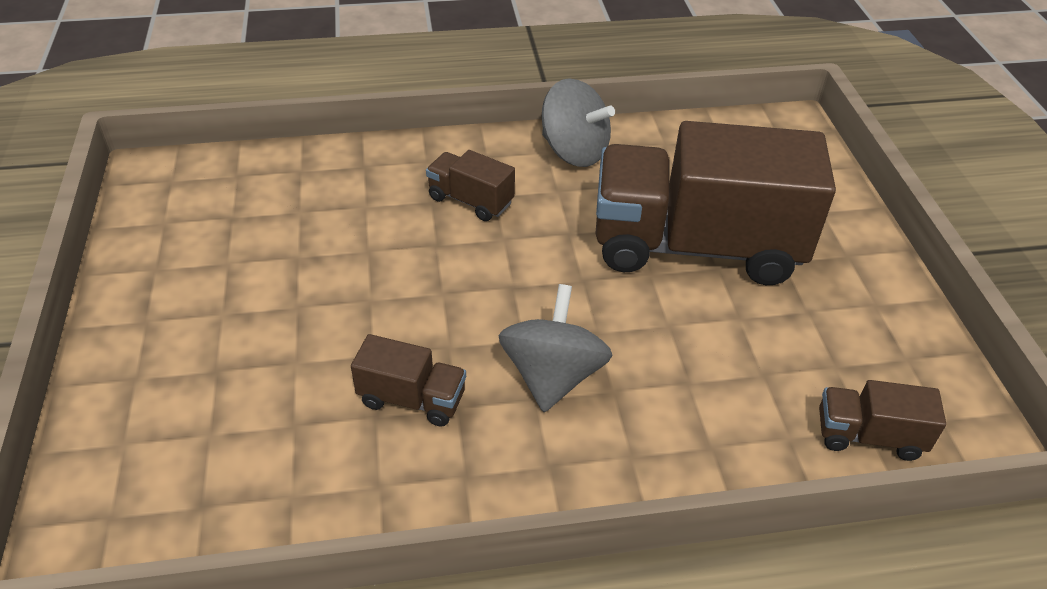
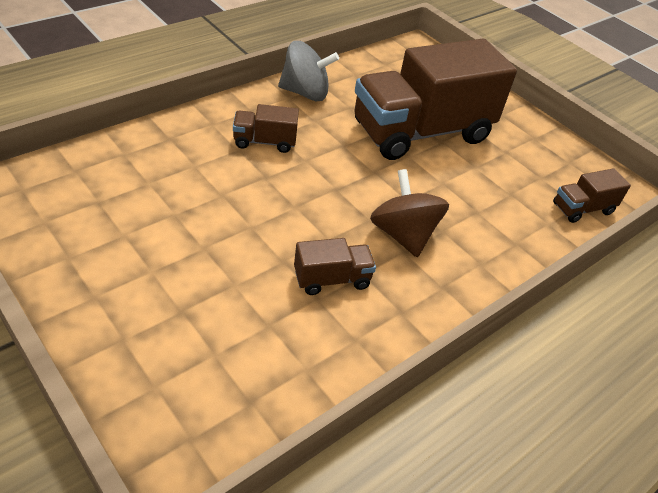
camera: 35 degrees left, 0 degrees up
(552, 376) = (403, 235): grey spinning top -> brown spinning top

